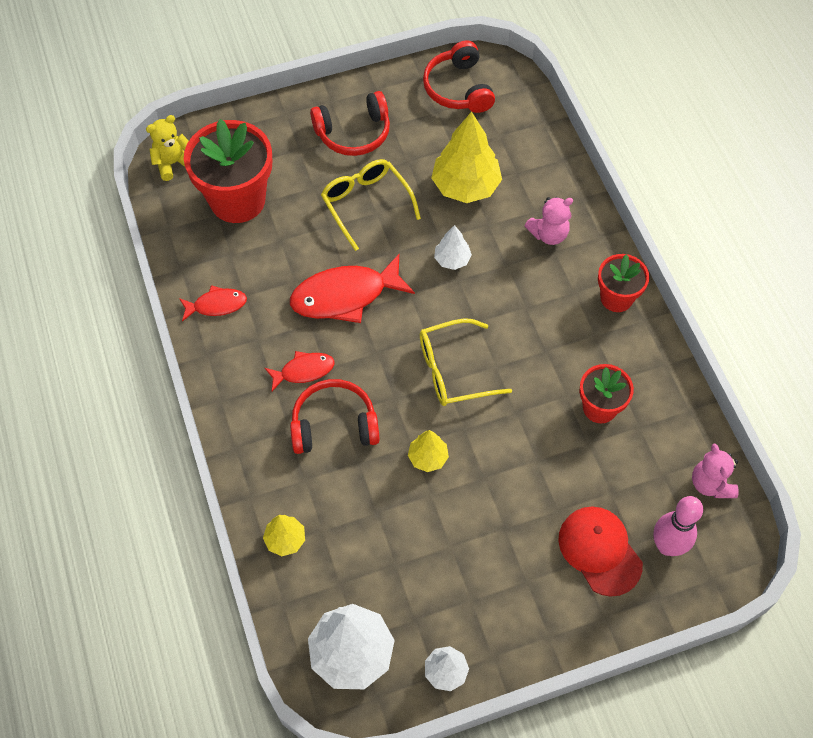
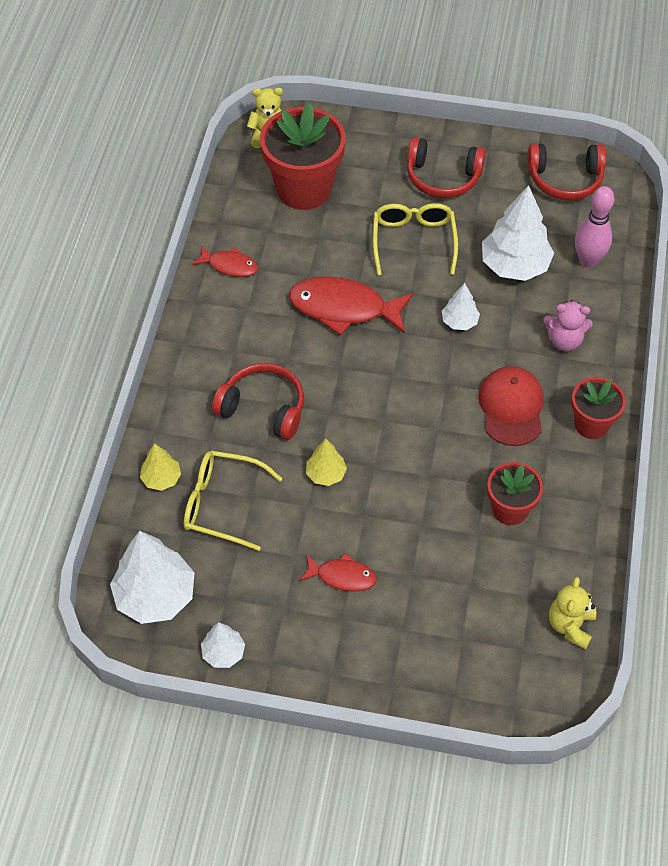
camera: 30 degrees right, 5 degrees down
(303, 371) = (267, 352): red fish -> red fish (342, 576)
(453, 370) = (397, 414): yellow glasses -> yellow glasses (222, 504)
(458, 88) = (565, 179): red headphones -> red headphones turned 105 degrees counterclockwise
(465, 186) = (514, 265): yellow tree -> white tree
(599, 551) = (426, 628): red cap -> red cap (511, 407)
(667, 546) = (491, 656): pink bowling pin -> pink bowling pin (588, 261)
(710, 484) = (570, 626): pink teddy bear -> yellow teddy bear

